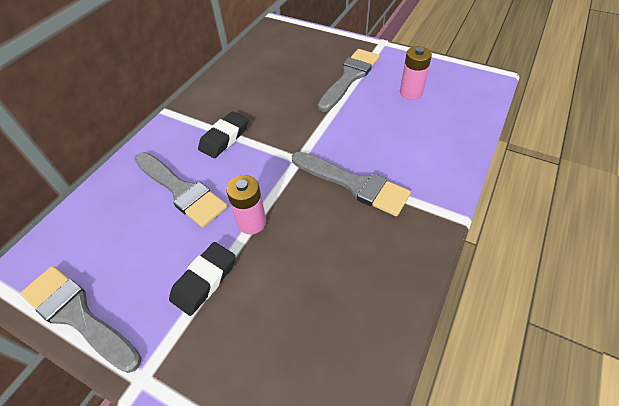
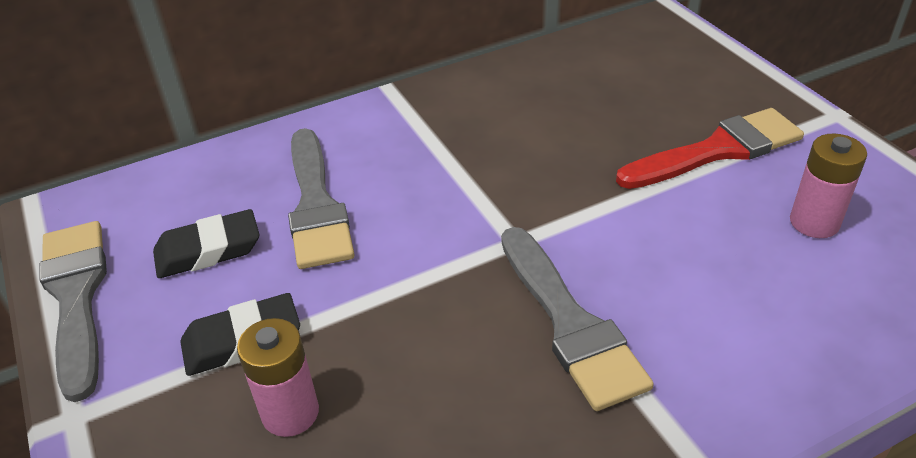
camera: 35 degrees right, 10 degrees down
(224, 138) = (434, 160): black eraser -> black eraser (208, 250)
(252, 222) = (368, 298): pink battery -> pink battery (290, 413)
(349, 77) = (717, 150): grey brush -> red brush

